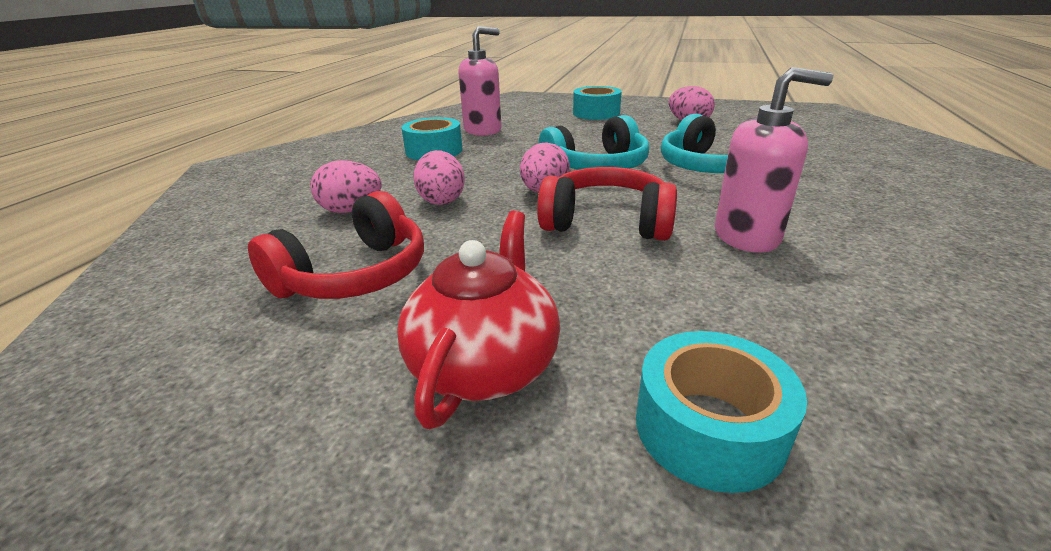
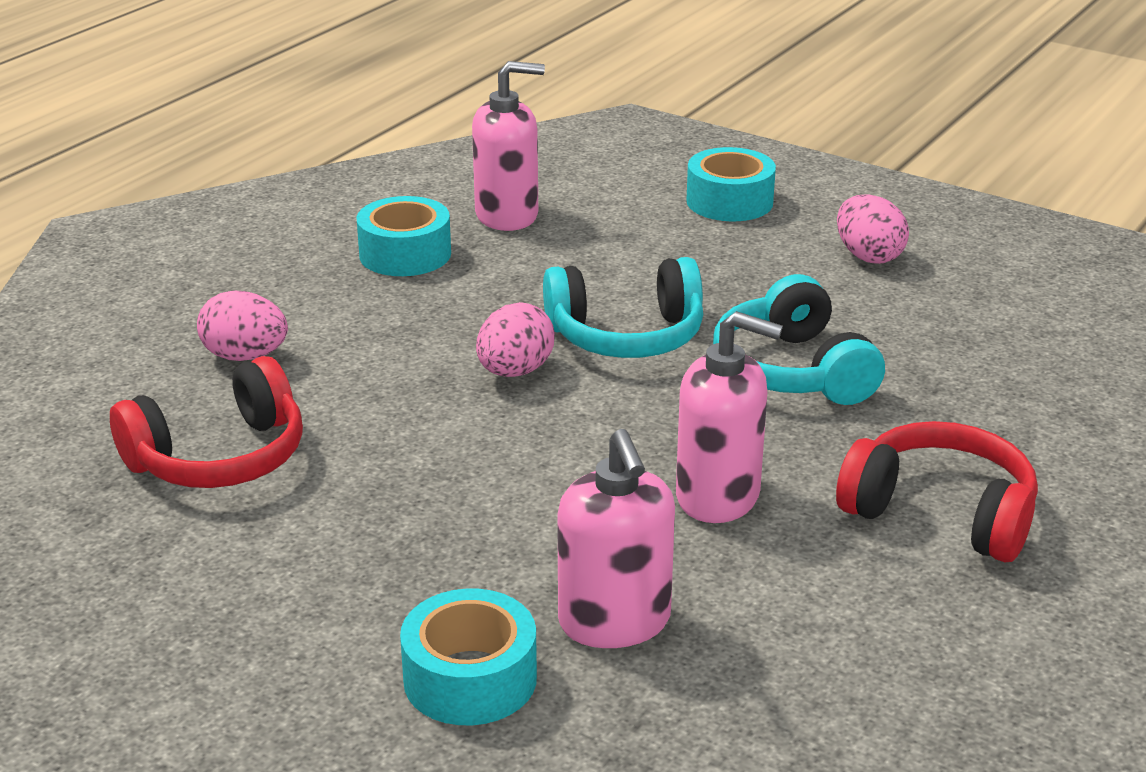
camera: 15 degrees right, 0 degrees up
(441, 200) = (368, 360): pink egg -> none
(485, 365) = (308, 585): red teapot -> none
(606, 222) = (559, 440): red headphones -> red headphones (940, 514)
(778, 339) = (615, 622): none -> pink soap dispenser

